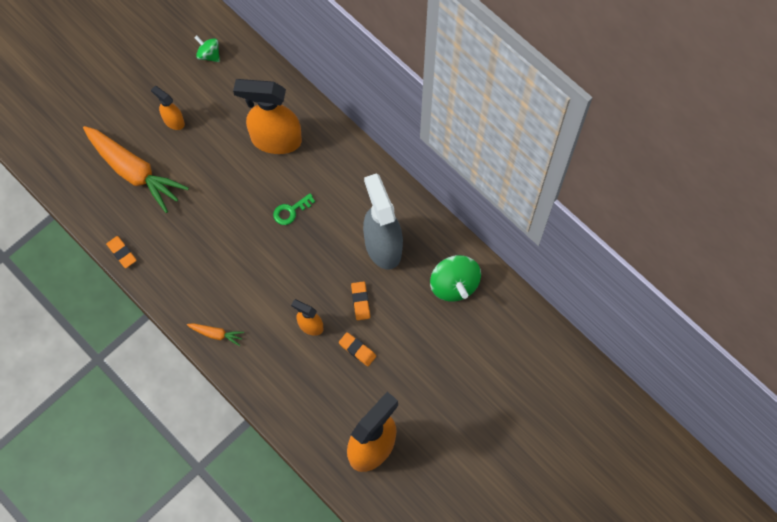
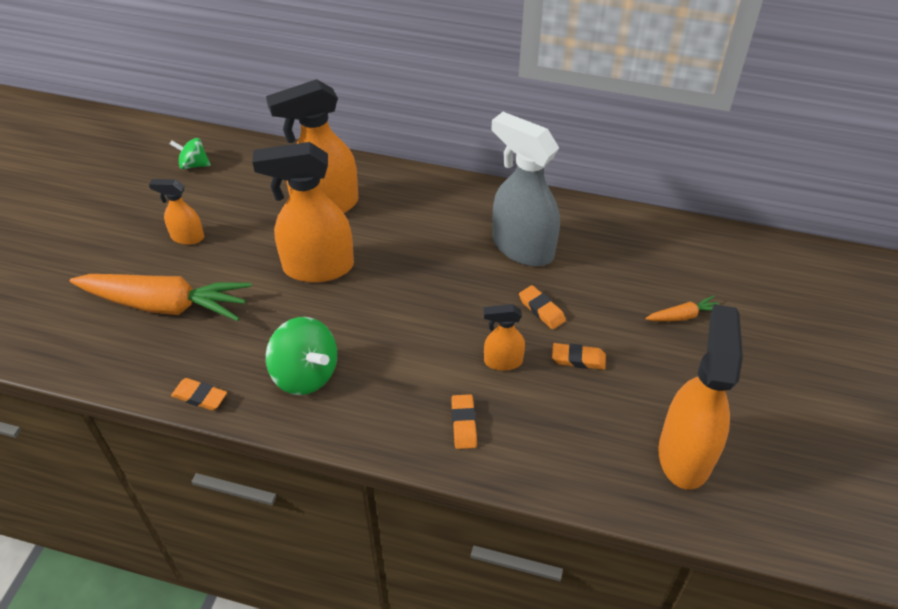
camera: 30 degrees left, 20 degrees down
(216, 334) = (390, 427): orange carrot -> orange carrot (683, 316)
(241, 191) = (317, 267): none -> orange spray bottle
(259, 355) = (463, 424): none -> orange eraser
(291, 211) = (391, 261): green key -> none
(454, 285) = (629, 248): green spinning top -> green spinning top (305, 374)

